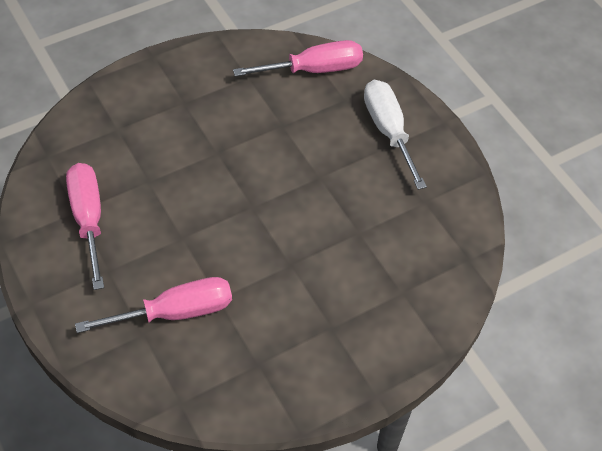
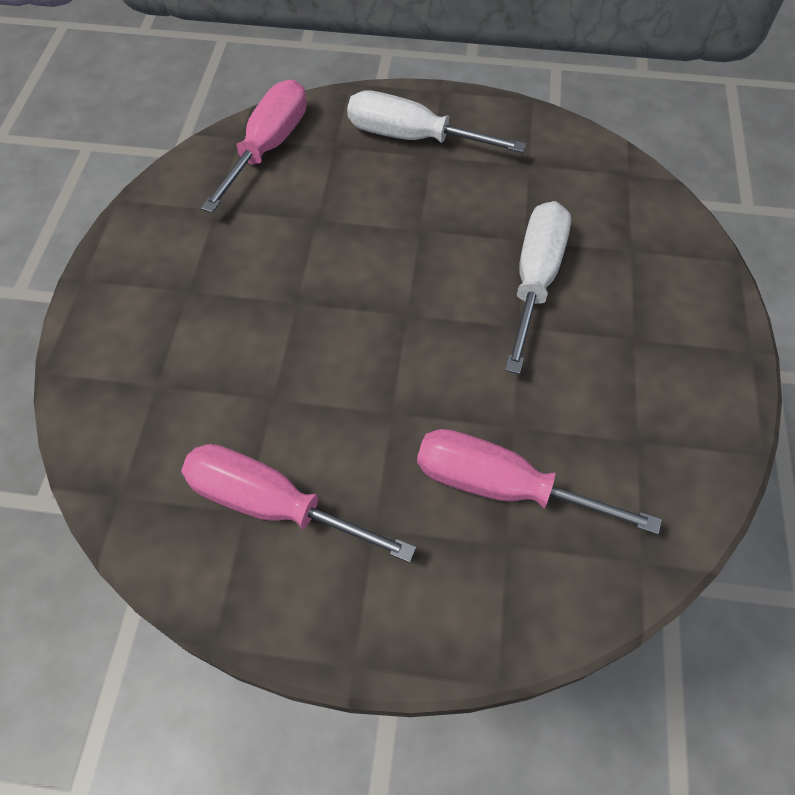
camera: 50 degrees left, 5 degrees up
(176, 312) = (501, 486): pink screwdriver -> pink screwdriver turned 90 degrees counterclockwise
(332, 254) = (535, 279): none -> white screwdriver

